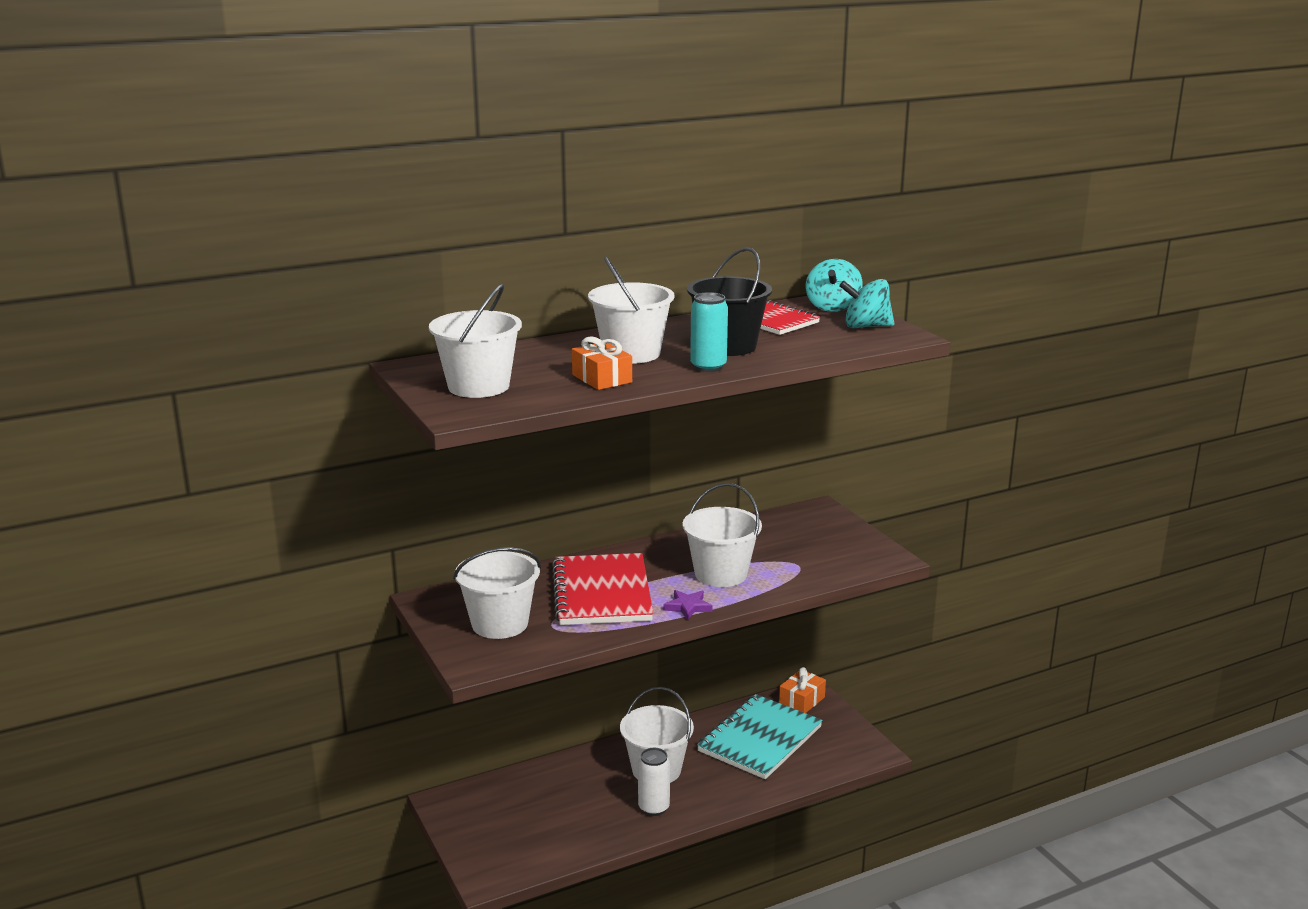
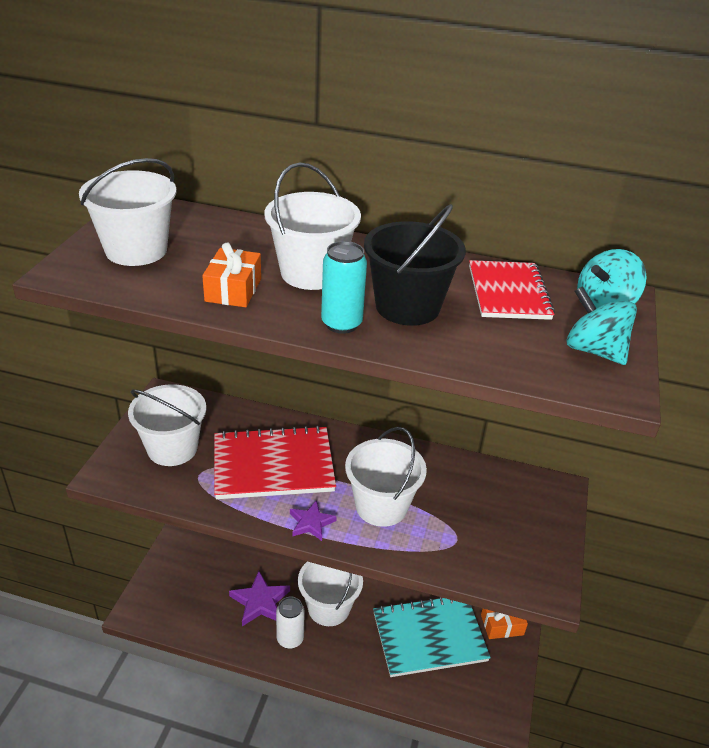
camera: 40 degrees right, 15 degrees up
(592, 801) = (260, 602): none -> purple star
(602, 593) = (273, 465): red notebook -> red notebook turned 45 degrees clockwise

